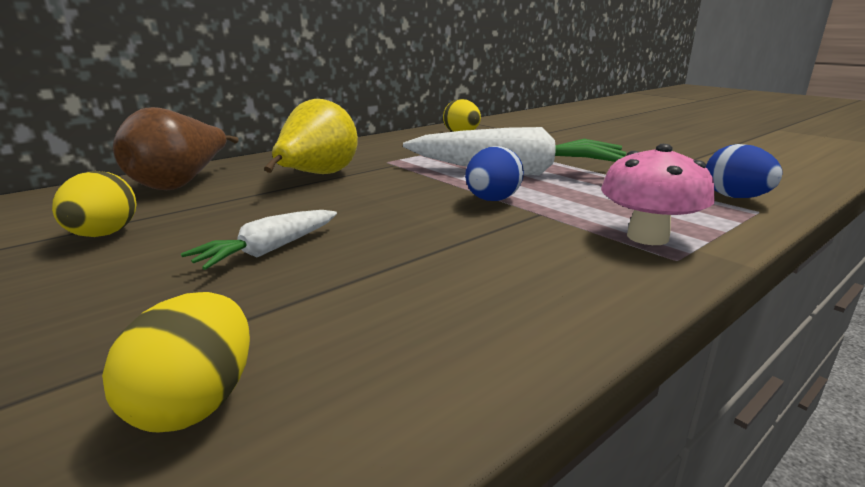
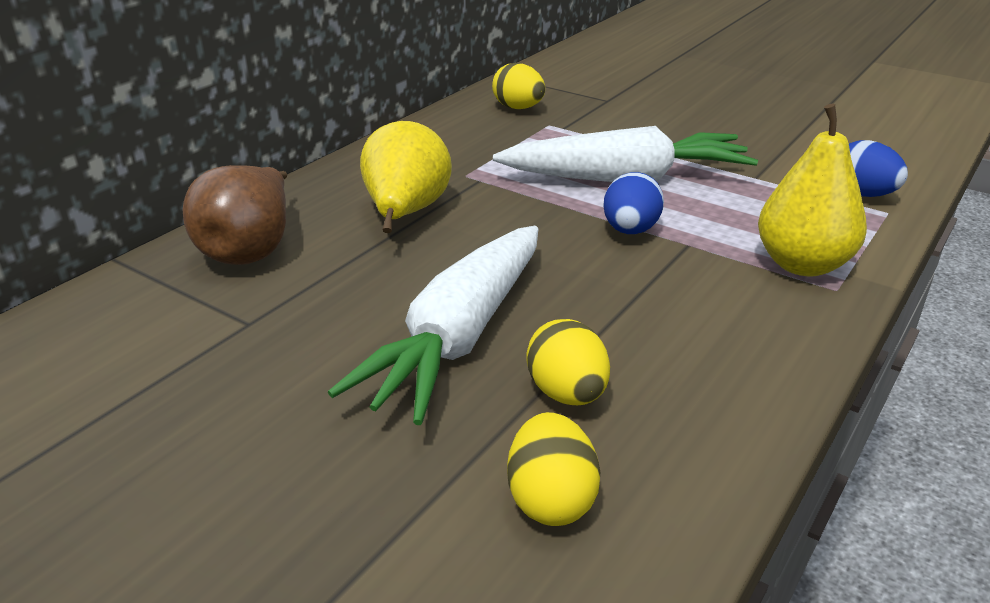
camera: 15 degrees left, 10 degrees up
(103, 235) = (255, 344): yellow egg -> yellow egg (567, 393)
(268, 250) = (458, 337): white carrot -> white carrot, size x2.03
(647, 237) = (802, 264): pink mushroom -> yellow pear

